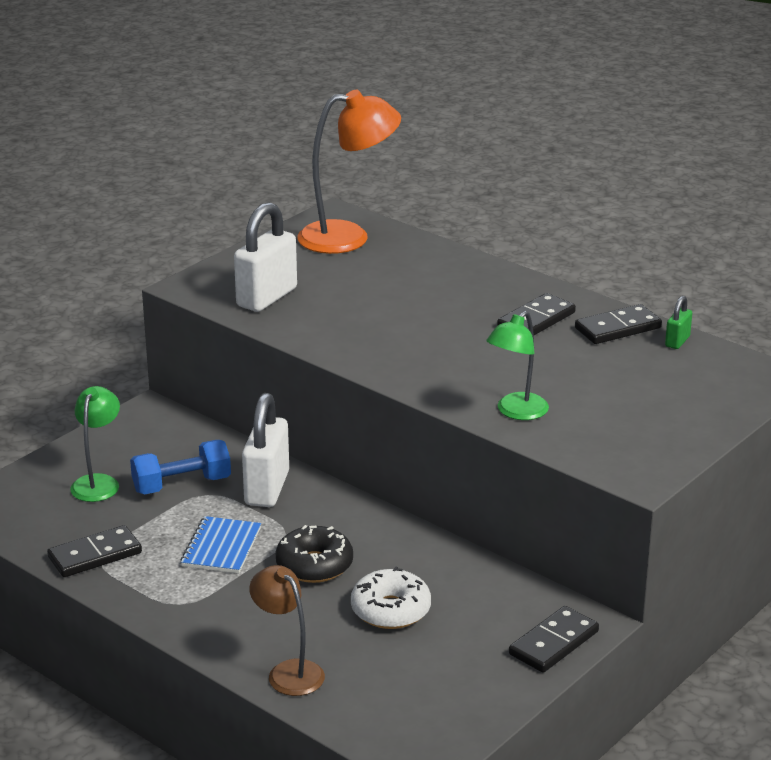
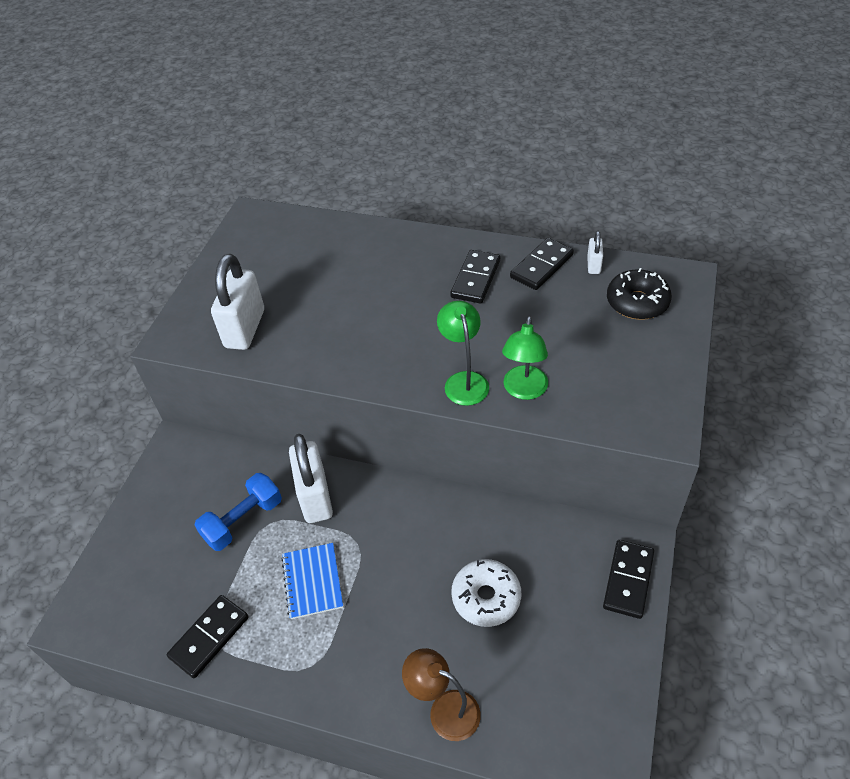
camera: 20 degrees left, 20 degrees up
(98, 482) = (170, 546): green lamp -> green lamp (464, 381)
(314, 565) = (398, 570): black donut -> black donut (637, 302)
(348, 237) = (276, 237): orange lamp -> none
(677, 341) = (593, 265): green padlock -> white padlock

